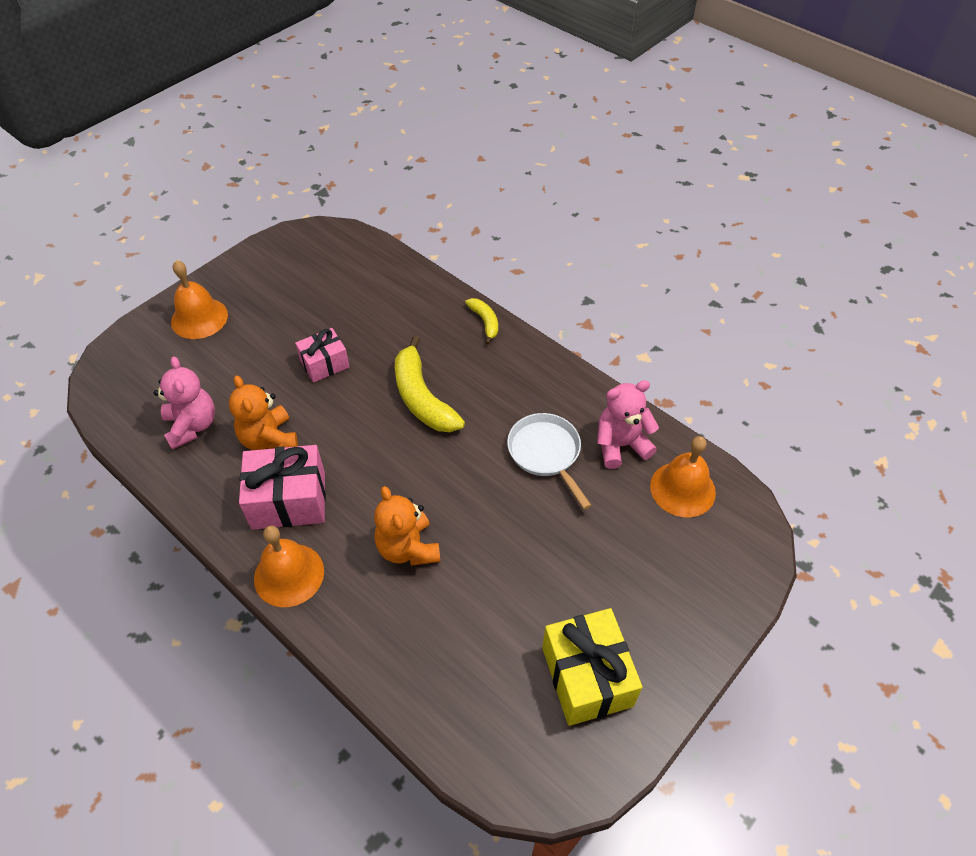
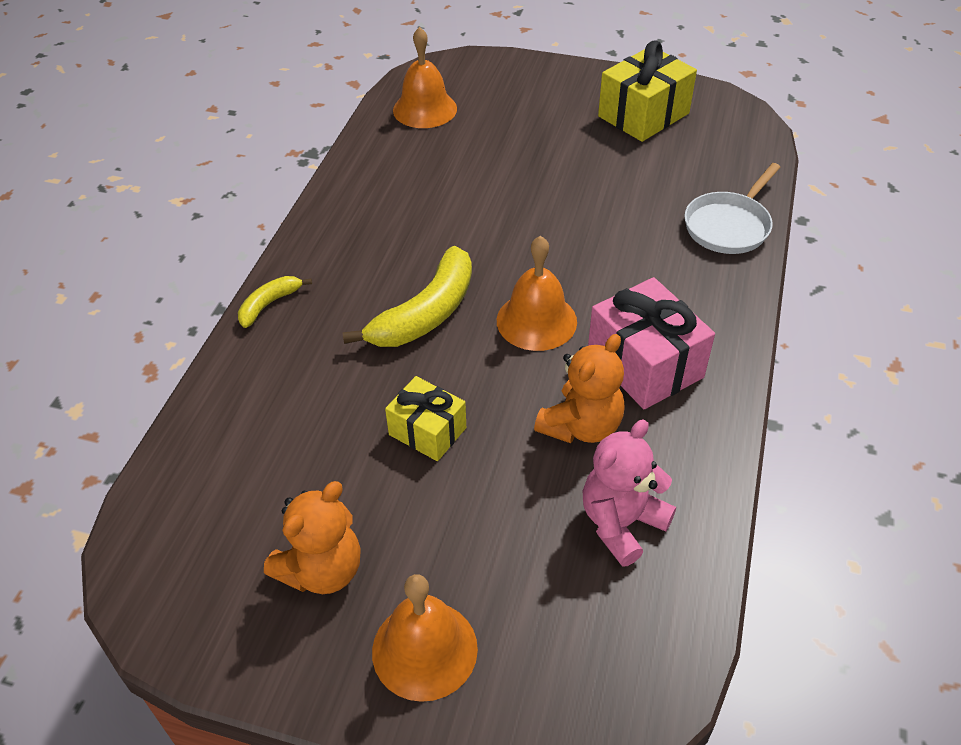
camera: 115 degrees left, 5 degrees down
(289, 574) = (722, 321): orange bell -> orange bell (536, 321)
(324, 364) = (427, 431): pink gift -> yellow gift
(408, 548) = (621, 249): orange teddy bear -> orange teddy bear (322, 570)
(546, 453) = (441, 196): white pan -> white pan (729, 225)
(620, 445) = (398, 154): pink teddy bear -> none

